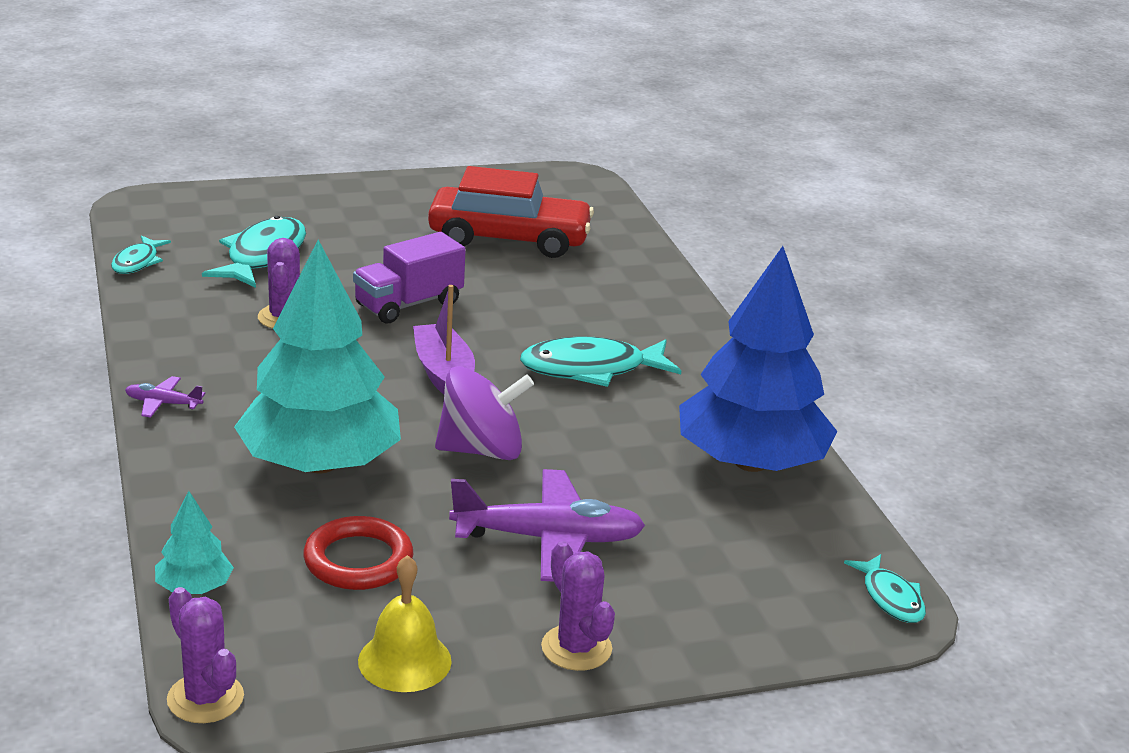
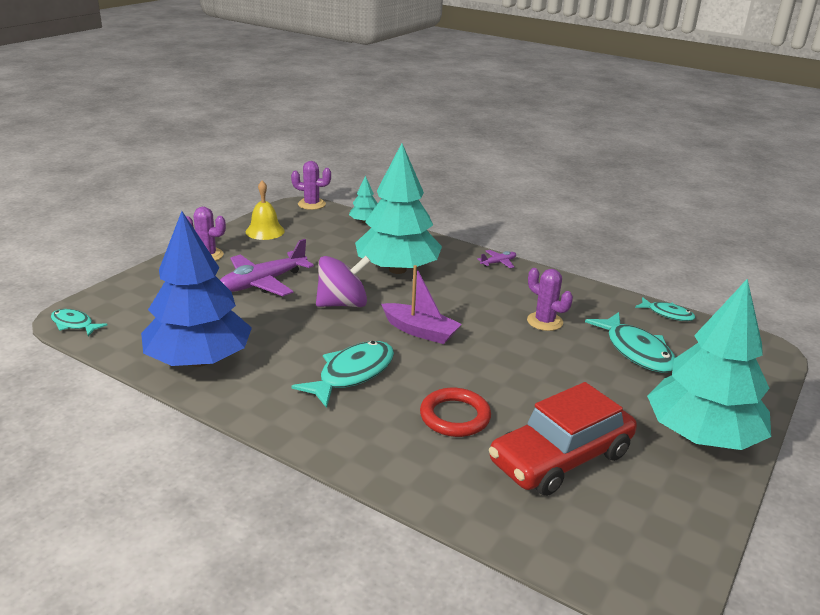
camera: 140 degrees right, 0 degrees up
(137, 262) = (667, 314): turquoise fish -> turquoise fish turned 150 degrees clockwise
(358, 560) = (325, 248): red ring -> red ring (455, 416)
(367, 199) = (701, 436): none -> turquoise tree
(408, 304) = (511, 363): purple truck -> none
(481, 450) = (342, 304): purple spinning top -> purple spinning top turned 150 degrees counterclockwise

